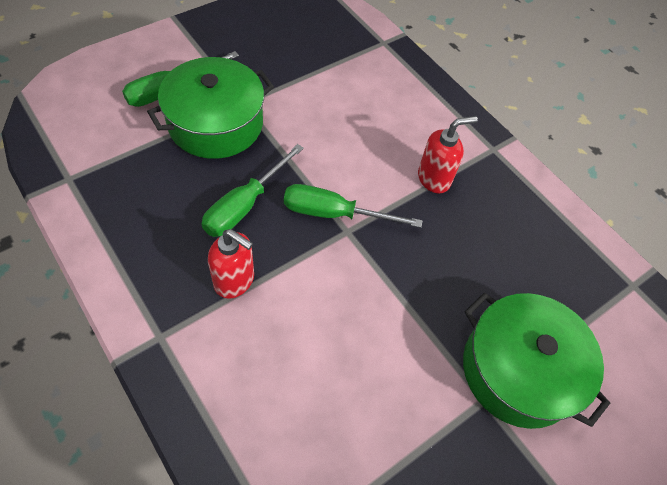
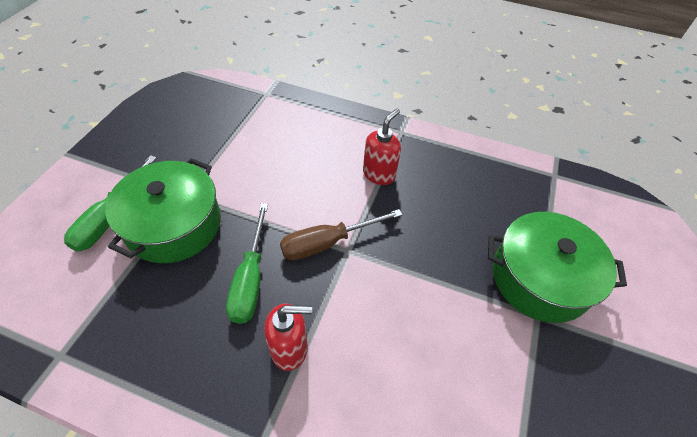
camera: 30 degrees left, 5 degrees down
(334, 213) = (327, 243): green screwdriver -> brown screwdriver

